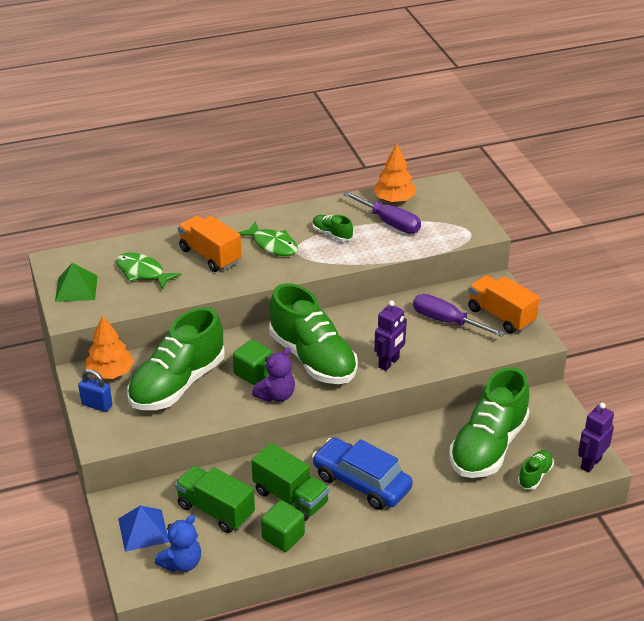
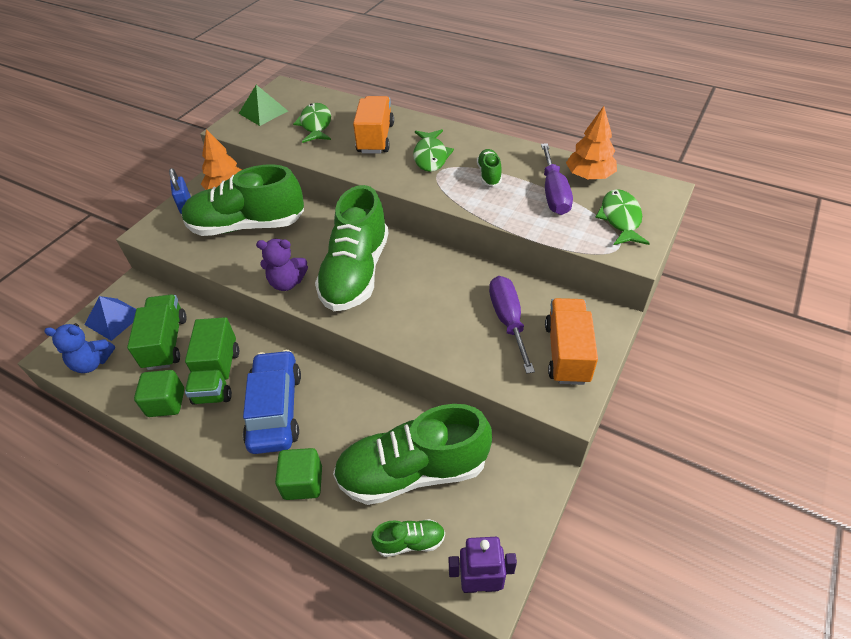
camera: 50 degrees right, 10 degrees up
(253, 373) = (301, 253): green cube -> green cube (303, 482)
(389, 363) = (404, 321): purple robot -> none
(448, 216) = (620, 219): none -> green fish

